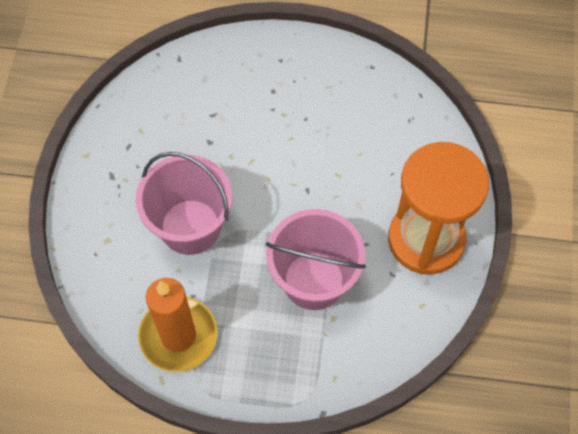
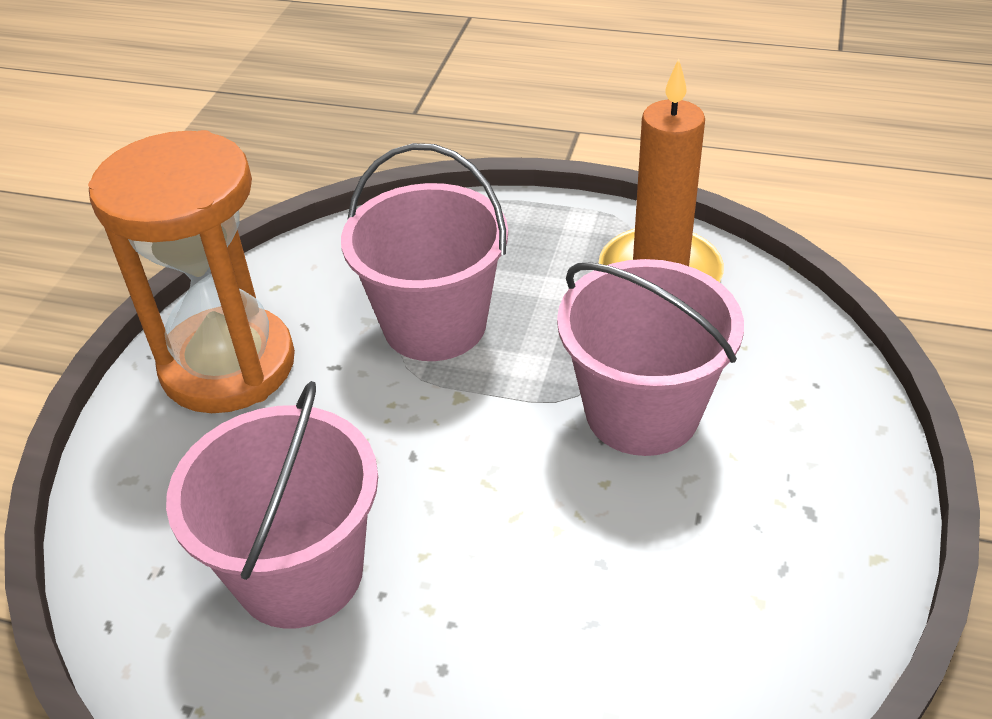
camera: 170 degrees left, 20 degrees down
(345, 125) = (299, 572): none -> pink bucket

